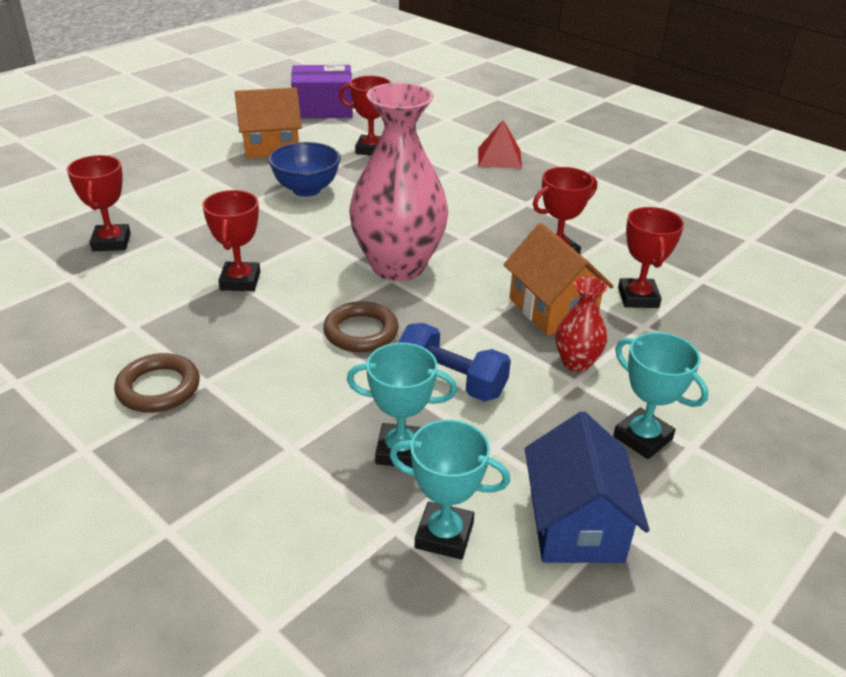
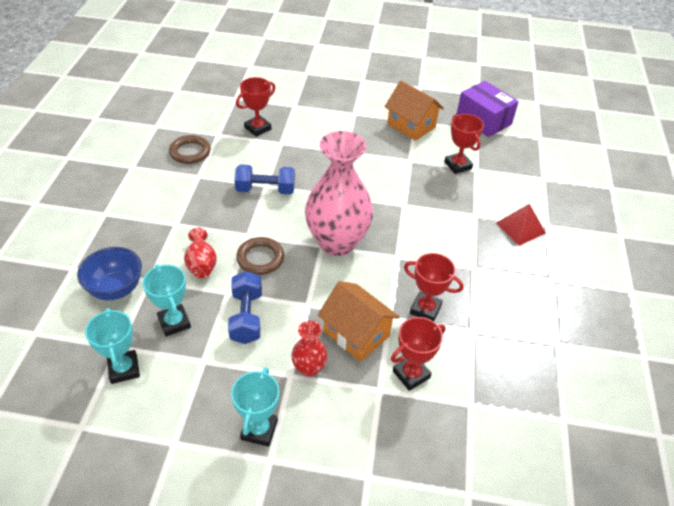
camera: 55 degrees right, 10 degrees up
(158, 388) = (160, 211): brown ring -> brown ring (190, 152)
(240, 281) = (265, 190): red trophy -> blue dumbbell
(306, 190) = (379, 164): blue bowl -> blue bowl (116, 289)
(315, 386) = (201, 264): none -> red vase
(552, 309) = (356, 333): orange house -> orange house turned 75 degrees counterclockwise
(575, 525) = (164, 423): blue house -> none

